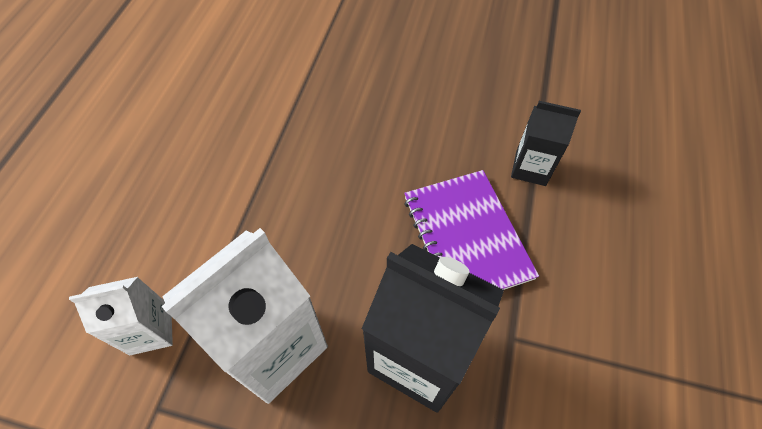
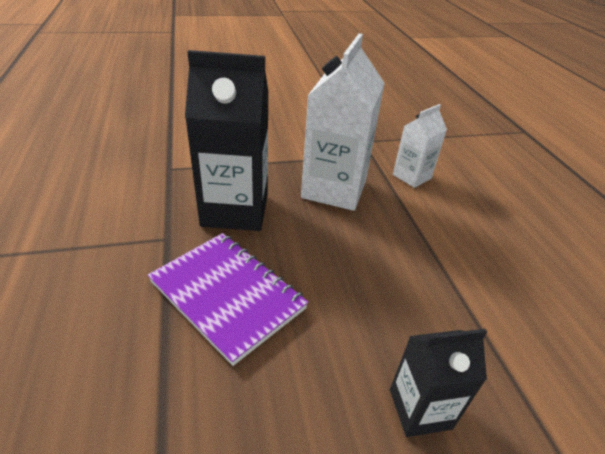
camera: 150 degrees right, 20 degrees down
(530, 168) = (167, 407): black carton -> black carton (420, 409)

